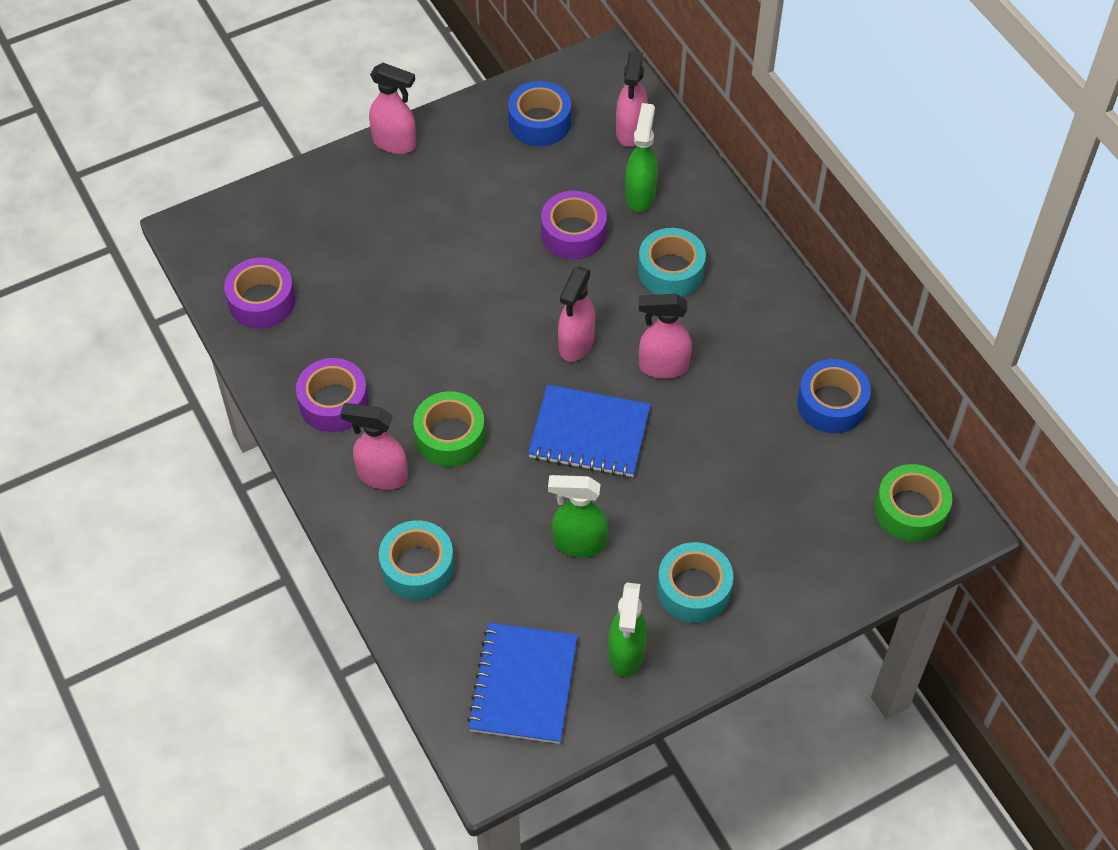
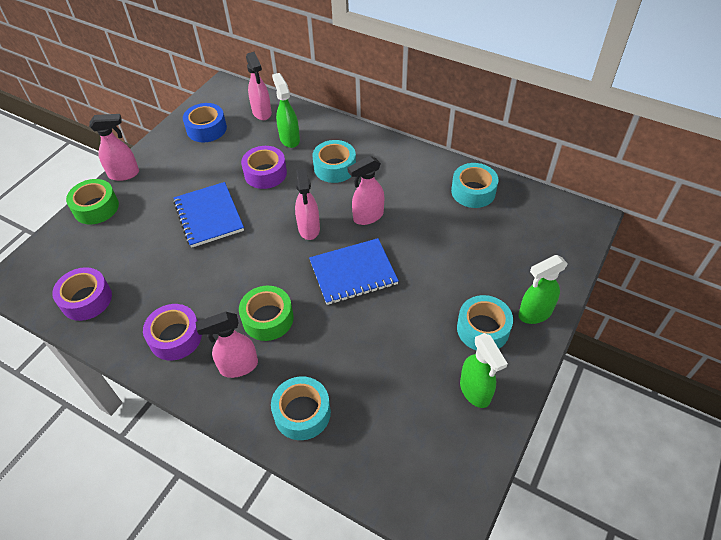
camera: 30 degrees left, 5 degrees down
(524, 685) = (428, 451): blue notebook -> blue notebook (209, 216)
(578, 543) = (394, 340): green spray bottle -> green spray bottle (534, 313)
(831, 404) = (473, 191): blue tape -> turquoise tape
(910, 510) = (559, 223): green tape -> green tape (96, 207)

